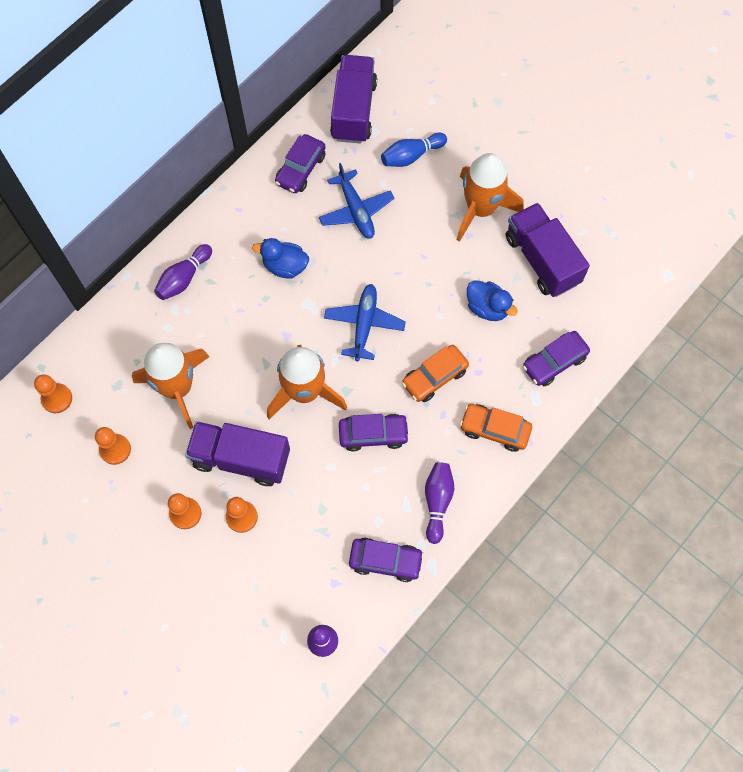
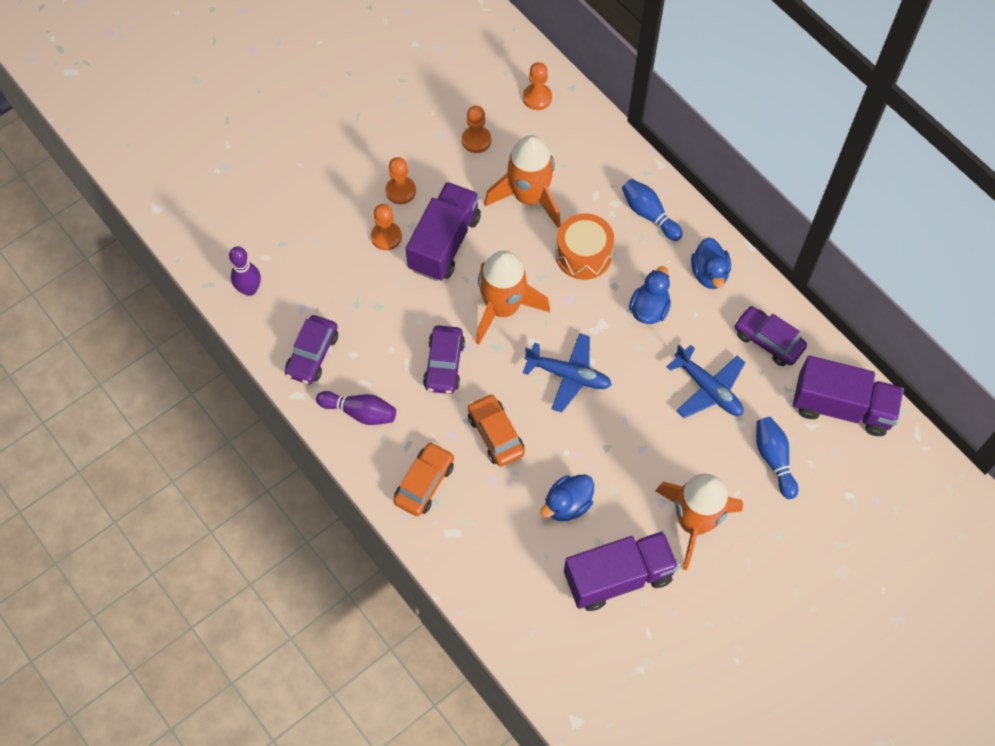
camera: 100 degrees right, 5 degrees down
(184, 278) = (649, 214): purple bowling pin -> blue bowling pin
(236, 329) = (583, 255): none -> orange drum
(240, 221) = (709, 273): none -> blue duck
(356, 210) = (708, 389): blue plane -> blue plane turned 120 degrees counterclockwise
(554, 362) = (489, 562): purple car -> none

